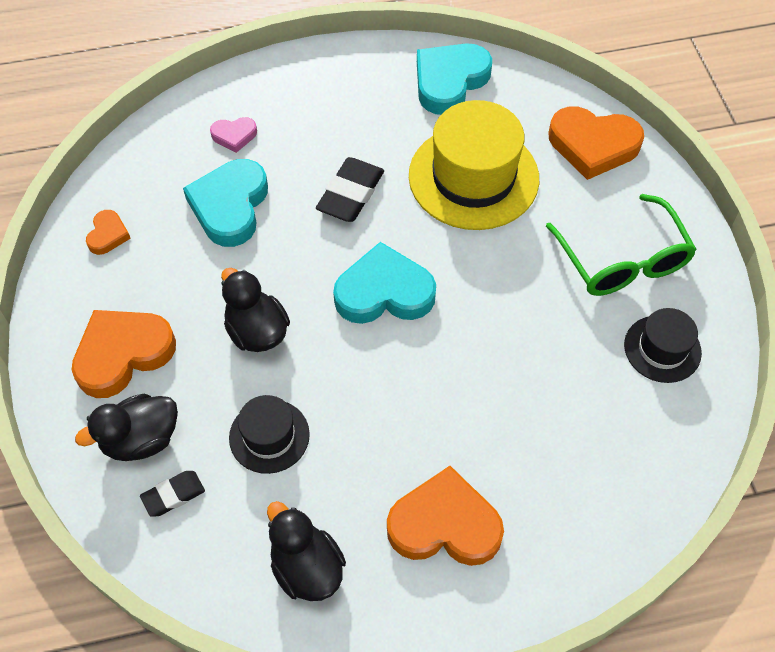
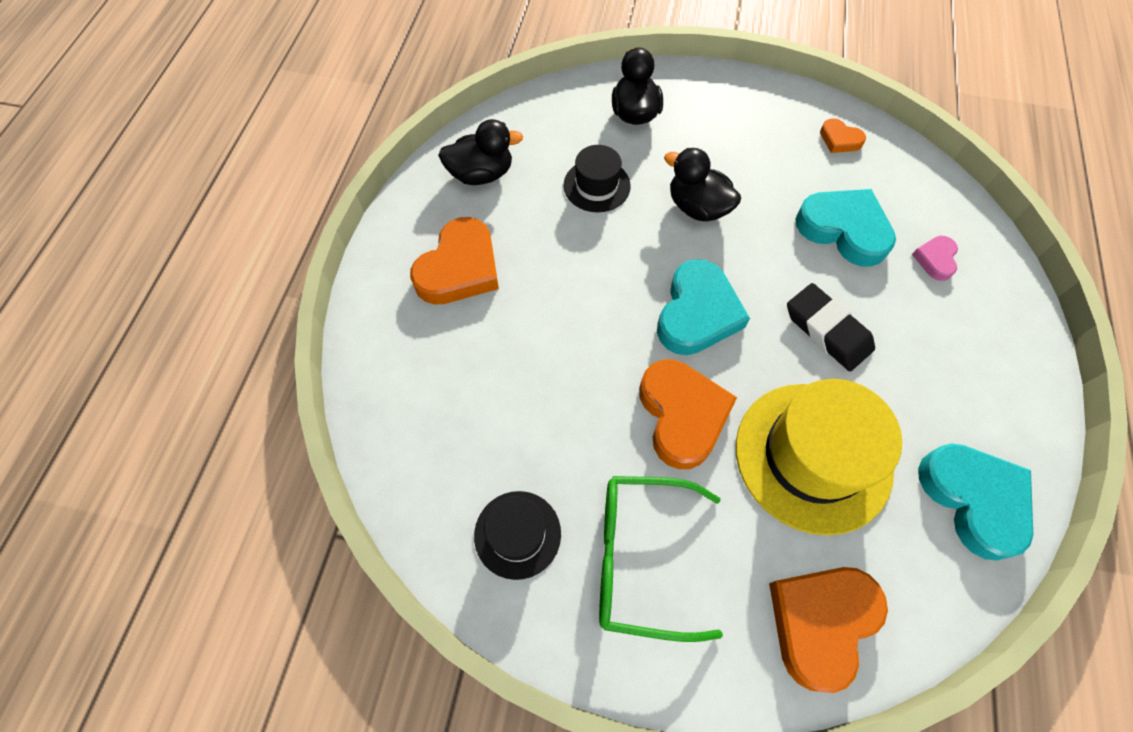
camera: 115 degrees right, 5 degrees up
(123, 354) = (714, 121): orange heart -> orange heart (682, 415)
(173, 495) = (580, 119): black eraser -> none
(257, 331) = (697, 207): black duck -> black duck turned 135 degrees counterclockwise

